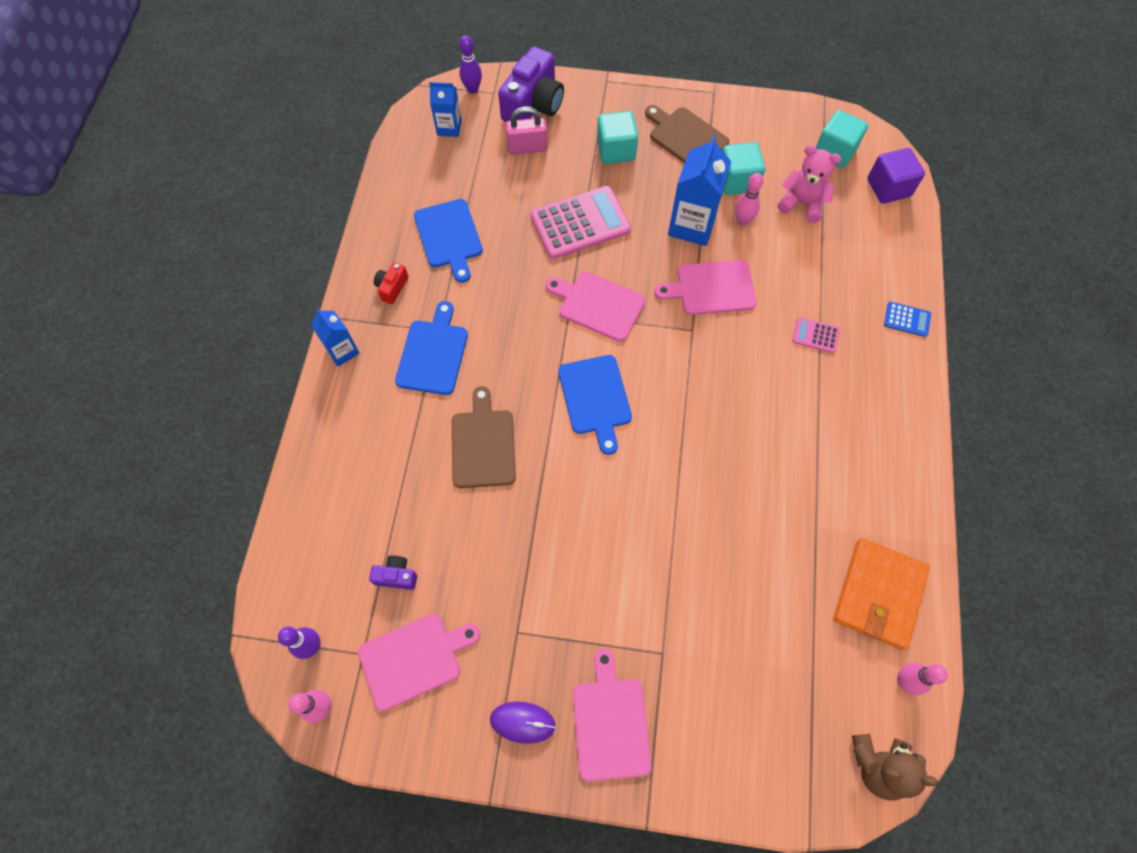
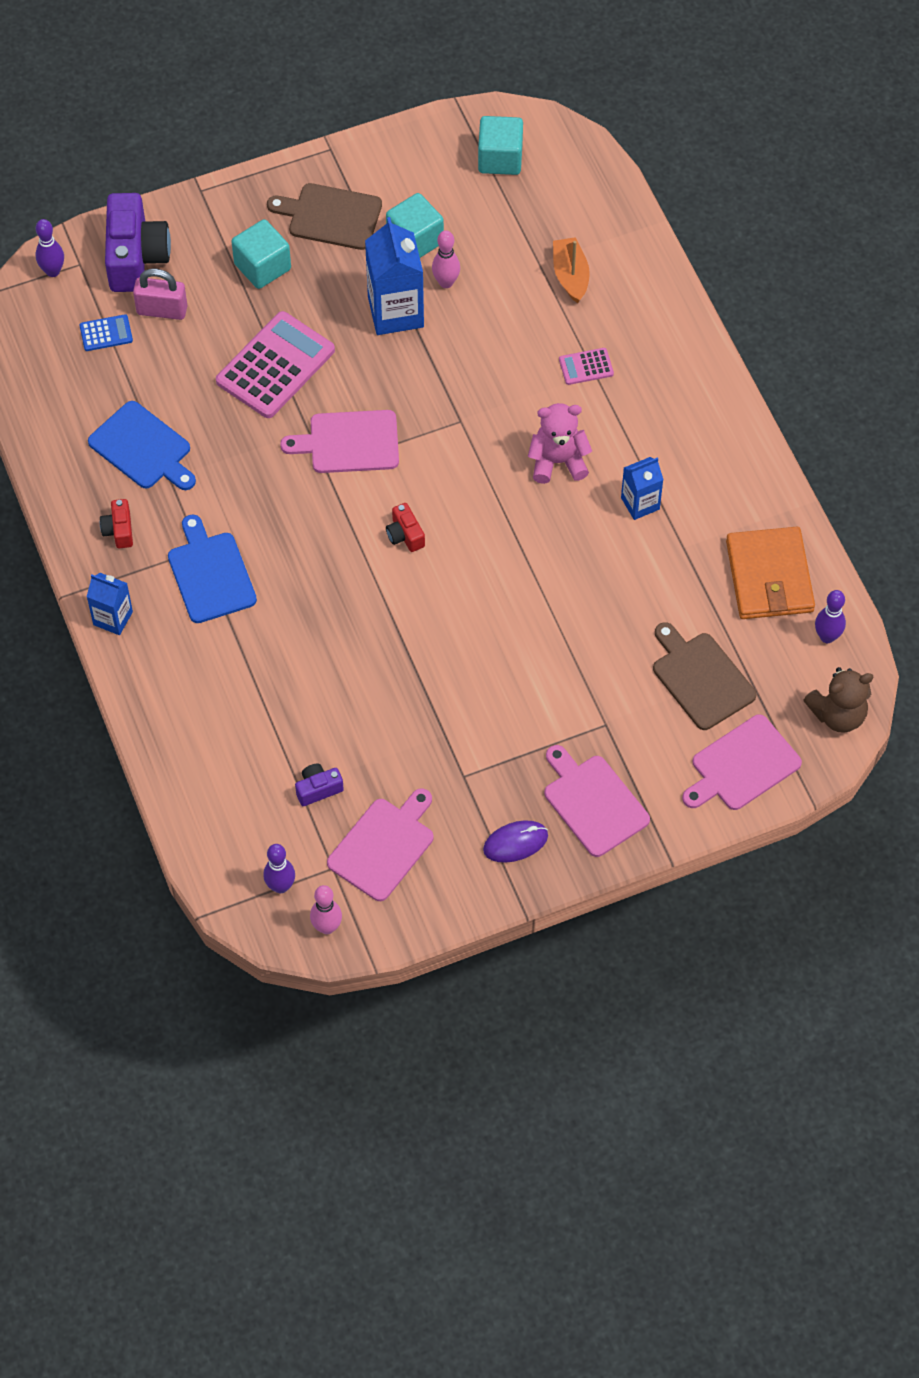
camera: 30 degrees left, 5 degrees down
(449, 128) = (57, 328): blue carton -> blue carton (640, 503)
(483, 444) = (321, 633): brown cutting board -> brown cutting board (700, 678)
(527, 148) = (162, 310): pink padlock -> pink padlock turned 45 degrees clockwise
(595, 398) = (405, 535): blue cutting board -> red camera
(711, 288) = (455, 369): pink cutting board -> pink cutting board (742, 766)
(802, 203) = (497, 234): pink teddy bear -> pink teddy bear (558, 461)
(842, 260) = (570, 275): none -> orange boat
(888, 188) = (577, 174): purple cube -> none
(904, 681) = (827, 637): pink bowling pin -> purple bowling pin
(907, 319) = (667, 307): blue calculator -> blue calculator (106, 333)

